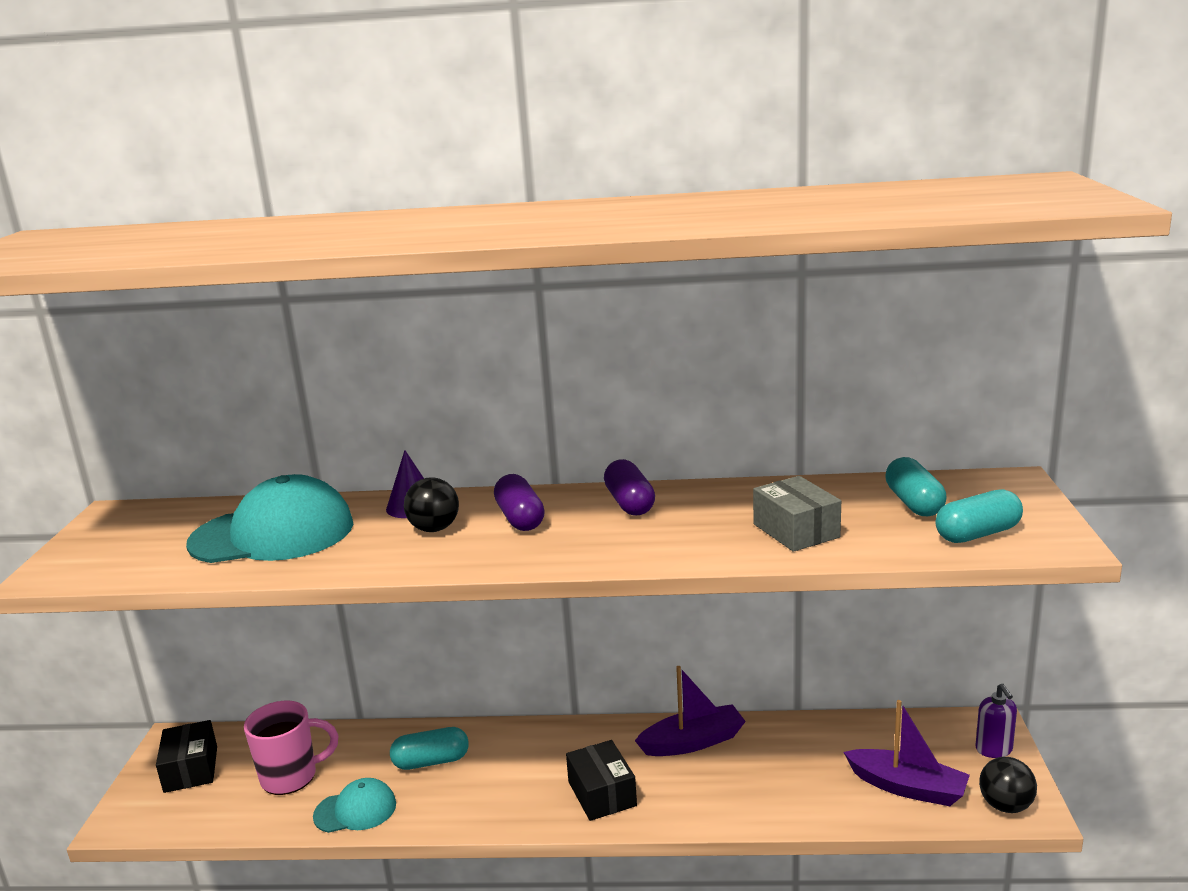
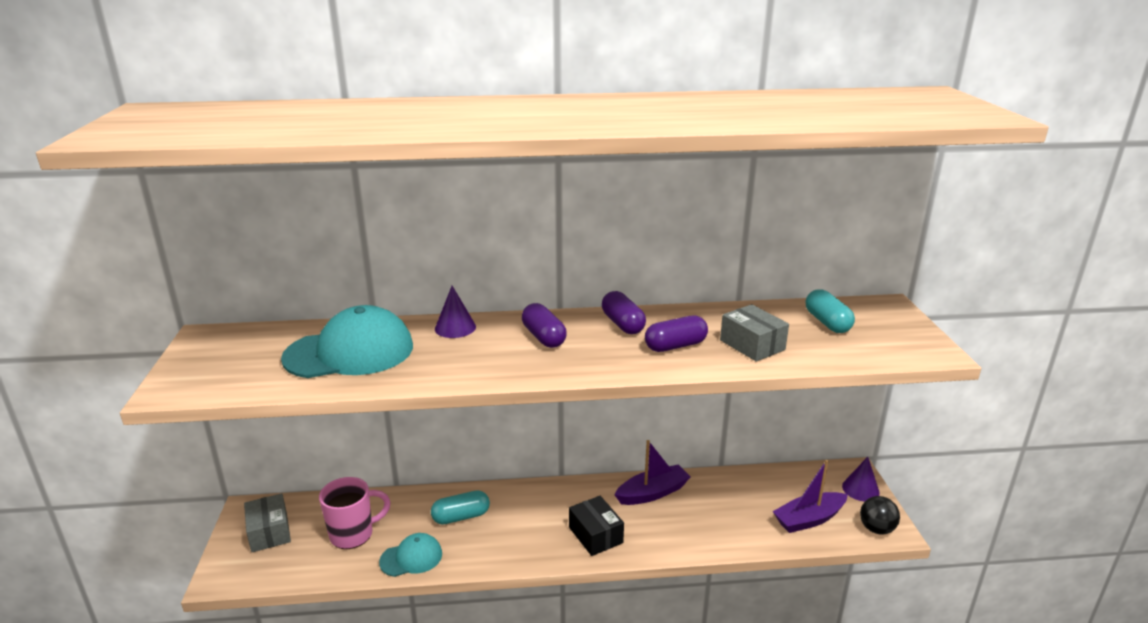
camera: 10 degrees left, 5 degrees up
(191, 769) = (269, 532): black box -> grey box
(434, 529) = (479, 346): black ball -> none
(690, 531) = (675, 346): none -> purple capsule
(907, 787) = (809, 519): purple boat -> purple boat turned 135 degrees clockwise
(977, 534) = (879, 346): turquoise capsule -> none
(994, 749) = (860, 489): purple soap dispenser -> purple cone

